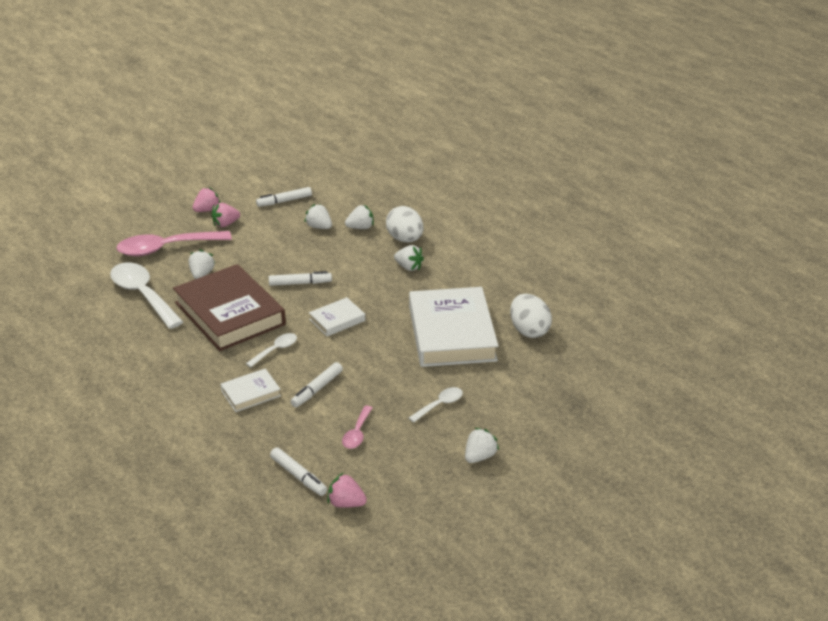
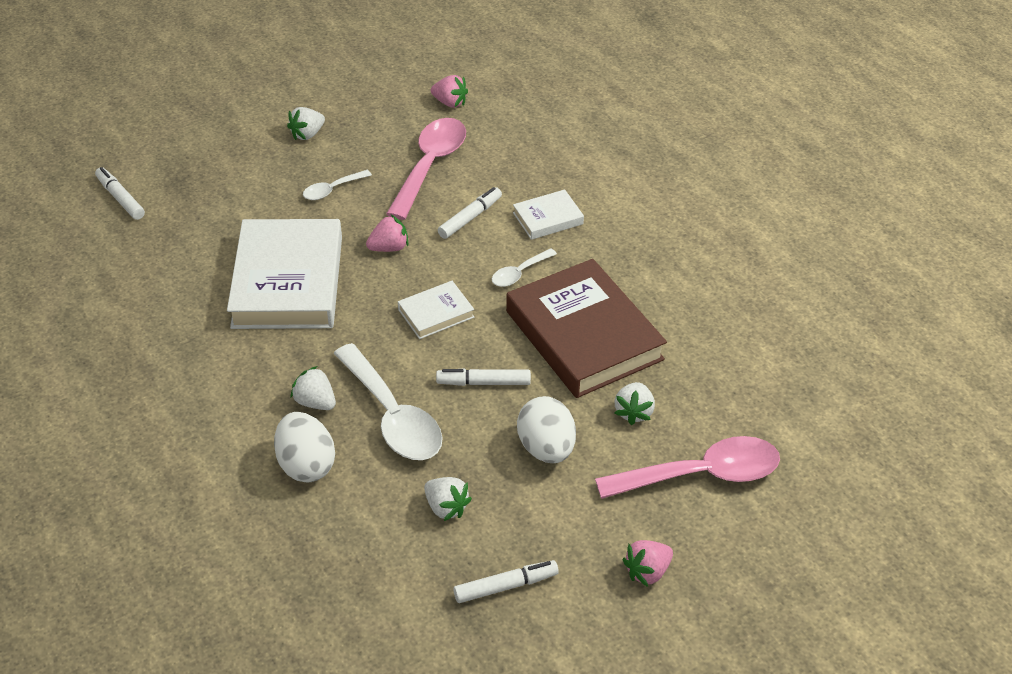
camera: 175 degrees left, 10 degrees up
(143, 295) = (714, 378): white spoon -> white spoon (393, 416)
(225, 224) = (609, 529): pink strawberry -> pink strawberry (389, 248)
(298, 476) = (495, 129): white marker -> white marker (120, 198)
(357, 433) = (430, 166): pink spoon -> pink spoon, size x2.05
(360, 227) = (375, 500): white strawberry -> none
(529, 330) = (186, 278): white egg -> white egg (546, 448)

